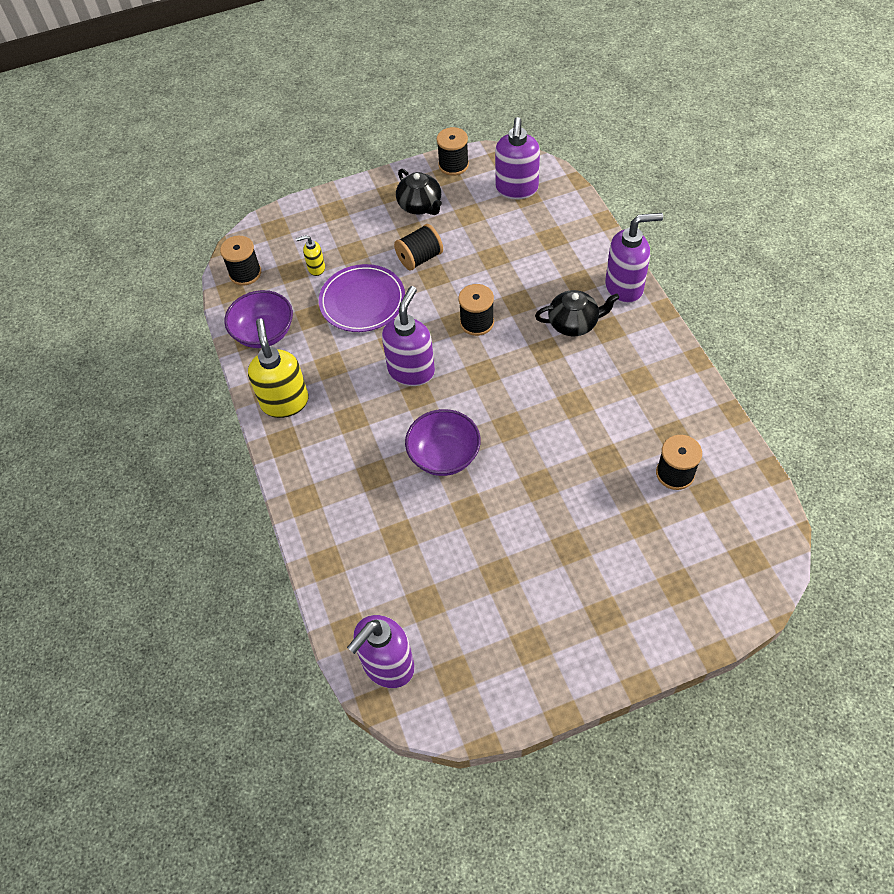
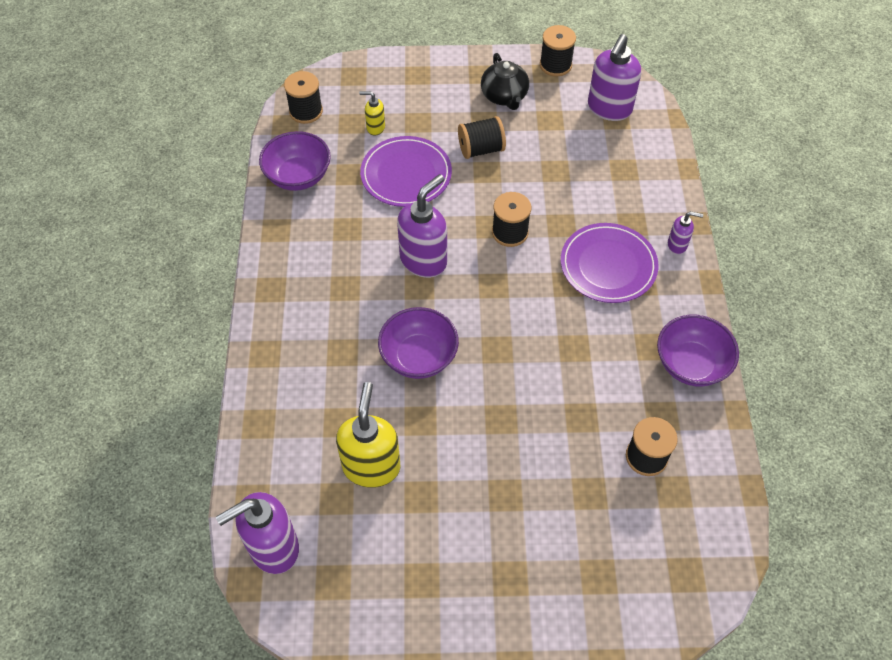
camera: 15 degrees right, 0 degrees up
(285, 402) = (288, 250): yellow soap dispenser -> yellow soap dispenser (371, 466)
(574, 323) = (608, 265): black teapot -> purple plate
(624, 287) = (677, 245): purple soap dispenser -> purple soap dispenser, size x0.50
(678, 383) = (691, 364): none -> purple bowl

